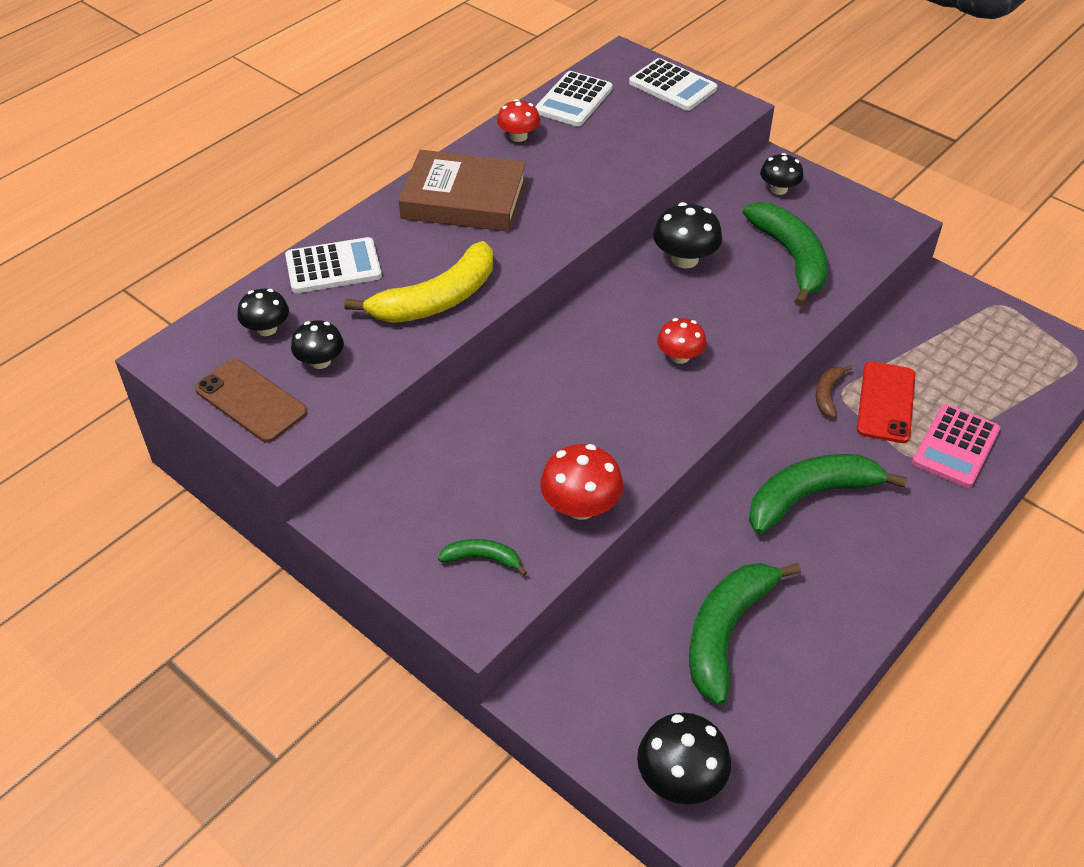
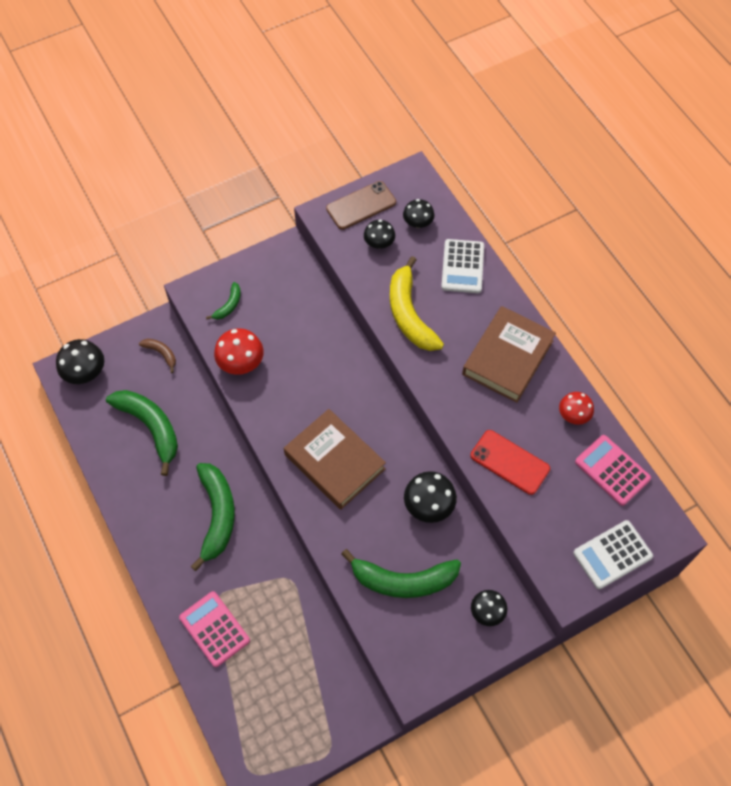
camera: 110 degrees right, 15 degrees up
(573, 100) = (612, 470): white calculator -> pink calculator
(680, 356) = (334, 462): red mushroom -> brown book
(827, 394) = (293, 569): brown banana -> brown banana (161, 354)
(885, 402) = (270, 604): red phone -> red phone (510, 462)

